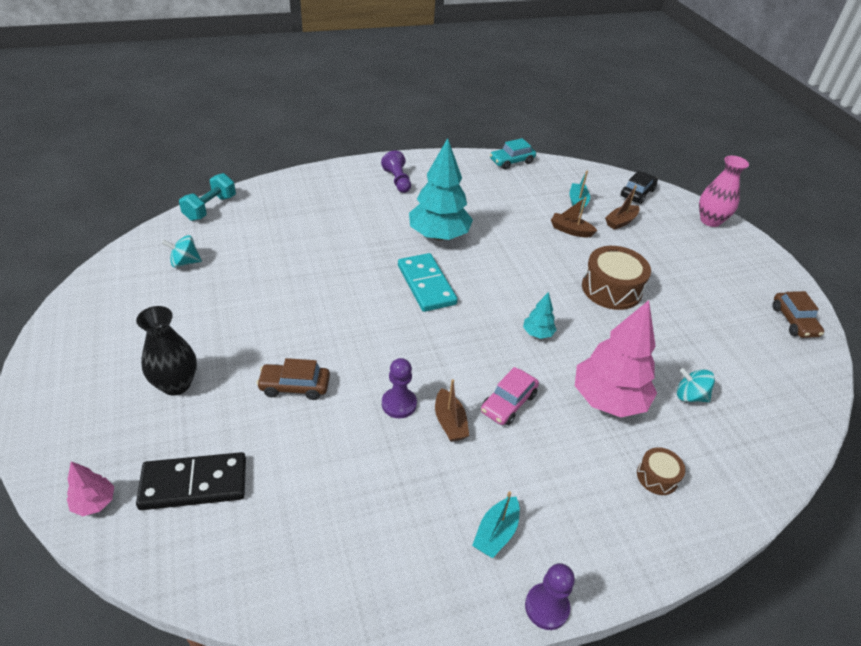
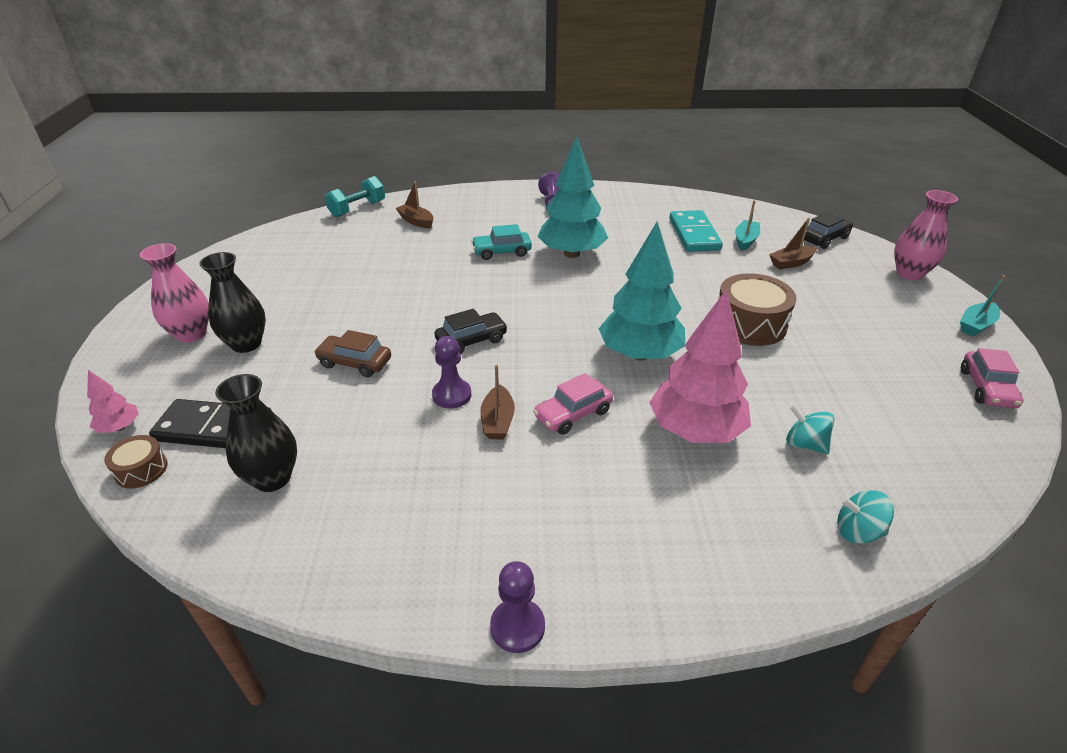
camera: 20 degrees right, 5 degrees down
(111, 383) = (191, 334): none -> pink vase
(185, 262) = (310, 248): turquoise spinning top -> turquoise spinning top (857, 531)
(278, 522) = (272, 478): none -> black vase
(391, 344) = (471, 340): none -> black car
(426, 285) = (536, 294): turquoise domino -> turquoise domino (694, 234)
(496, 533) = (495, 537): turquoise boat -> turquoise boat (976, 325)
(511, 161) = (685, 198): turquoise car -> turquoise car (502, 252)
(537, 333) = (639, 354): turquoise tree -> turquoise tree, size x2.21
(570, 230) = (725, 265): brown boat -> brown boat (416, 221)
(657, 476) = (722, 520): brown drum -> brown drum (141, 470)
(794, 321) = (986, 388): brown car -> pink car

